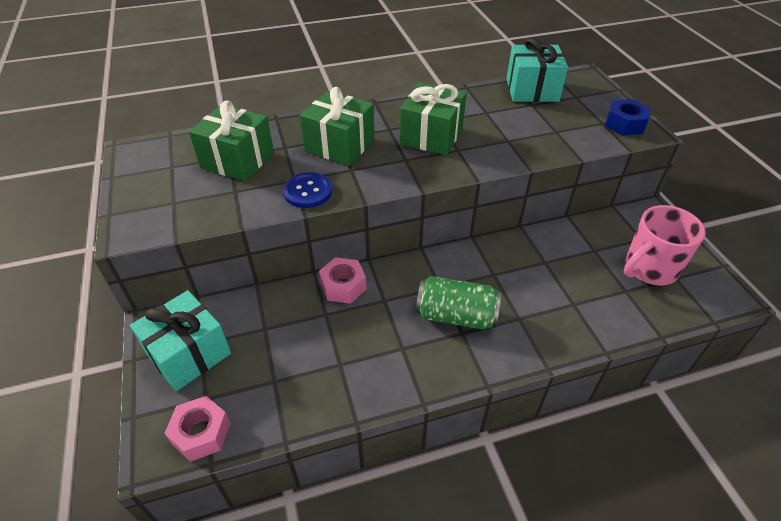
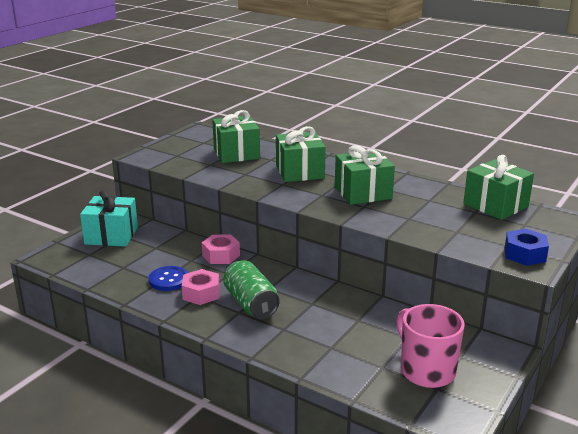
camera: 50 degrees right, 20 degrees down
(201, 433) = (67, 263): pink nut -> pink nut (201, 293)
(308, 192) = (241, 181): blue button -> blue button (169, 280)
(532, 90) = (495, 205): turquoise gift -> green gift
(649, 269) = (426, 370): pink mug -> pink mug turned 45 degrees clockwise

